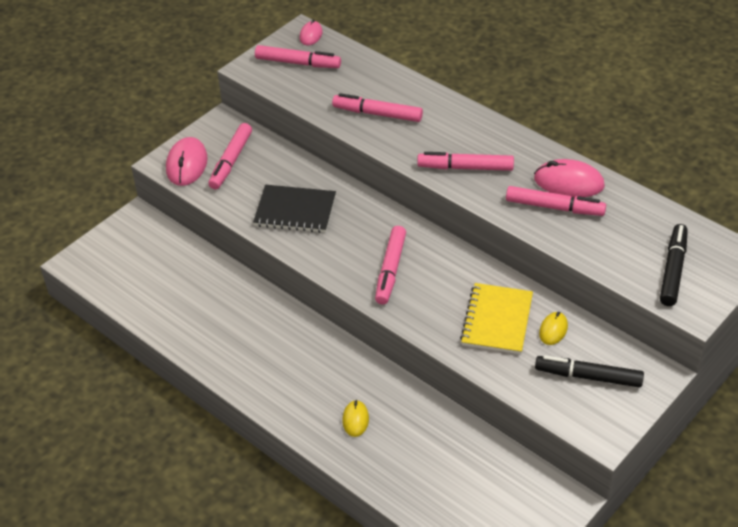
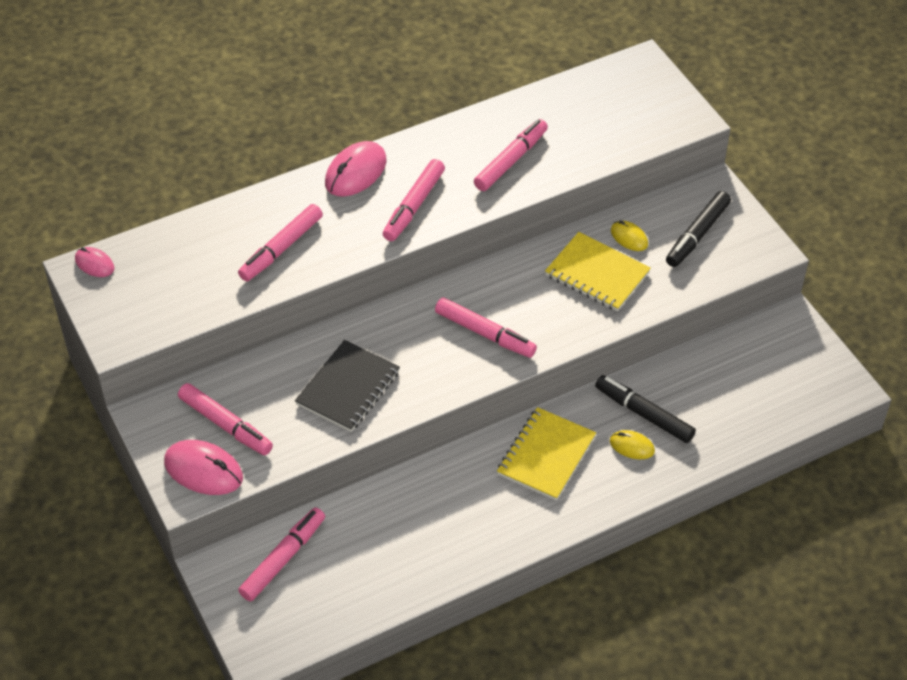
camera: 70 degrees left, 5 degrees up
(298, 63) = (140, 291): pink marker -> pink marker (283, 559)
(318, 366) = (546, 456): none -> yellow notebook
(568, 182) = (482, 138): pink mouse -> pink mouse (356, 172)
(673, 270) = (637, 113): black marker -> black marker (644, 414)

